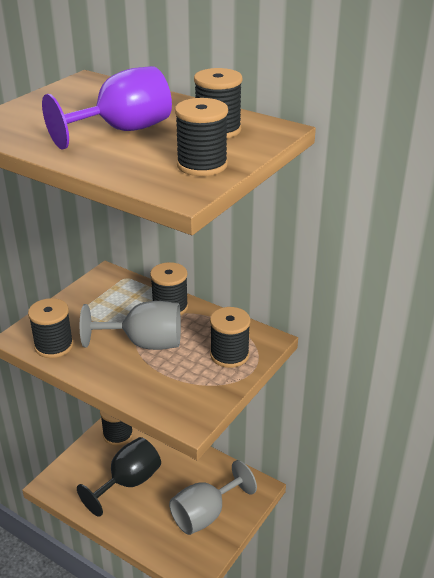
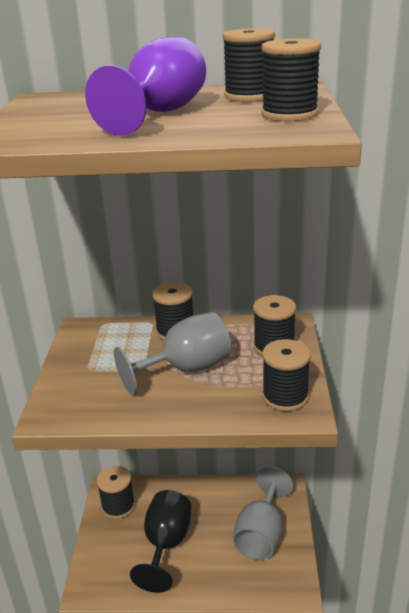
camera: 30 degrees left, 5 degrees down
(54, 346) = (95, 408): black spool -> black spool (285, 397)

